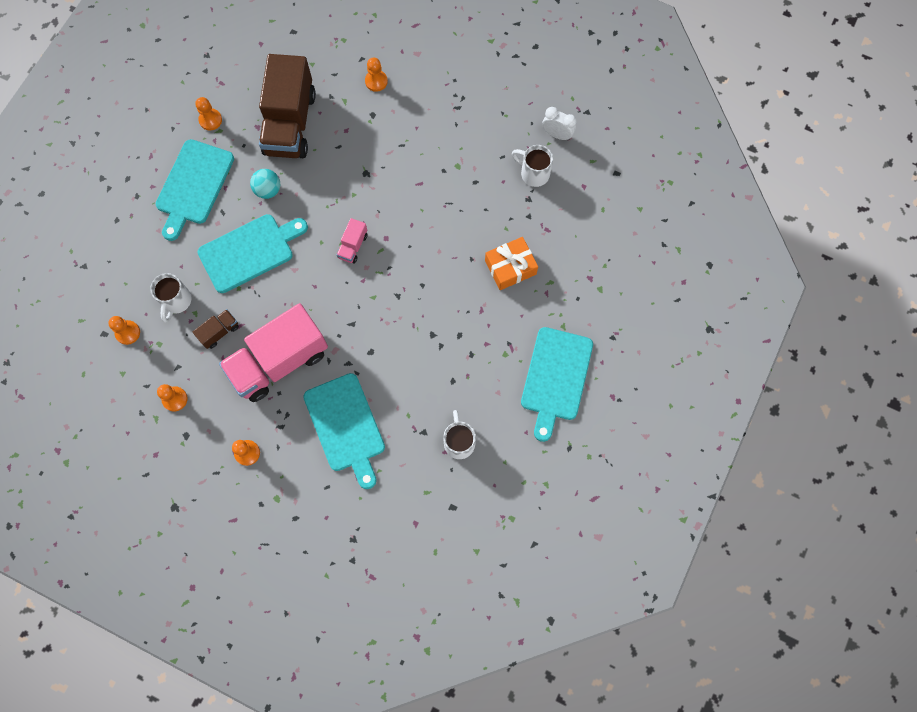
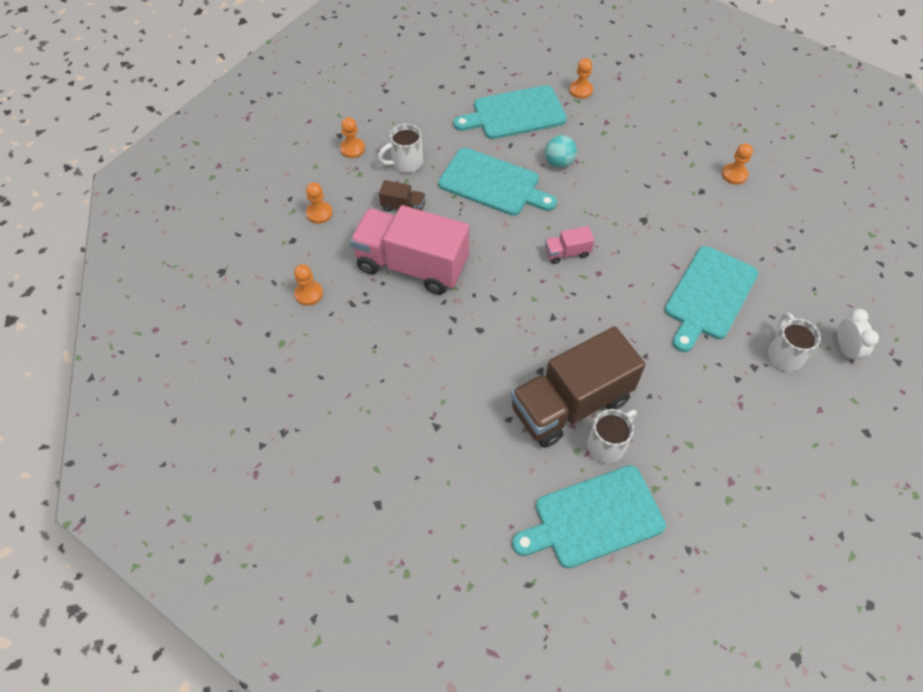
camera: 55 degrees right, 15 degrees down
(290, 123) = (632, 141): brown truck -> brown truck (570, 404)
(345, 426) = (391, 355): turquoise cutting board -> turquoise cutting board (709, 296)
(459, 442) = (451, 466): white mug -> white mug (607, 444)
(510, 267) = (670, 396): orange gift -> none

